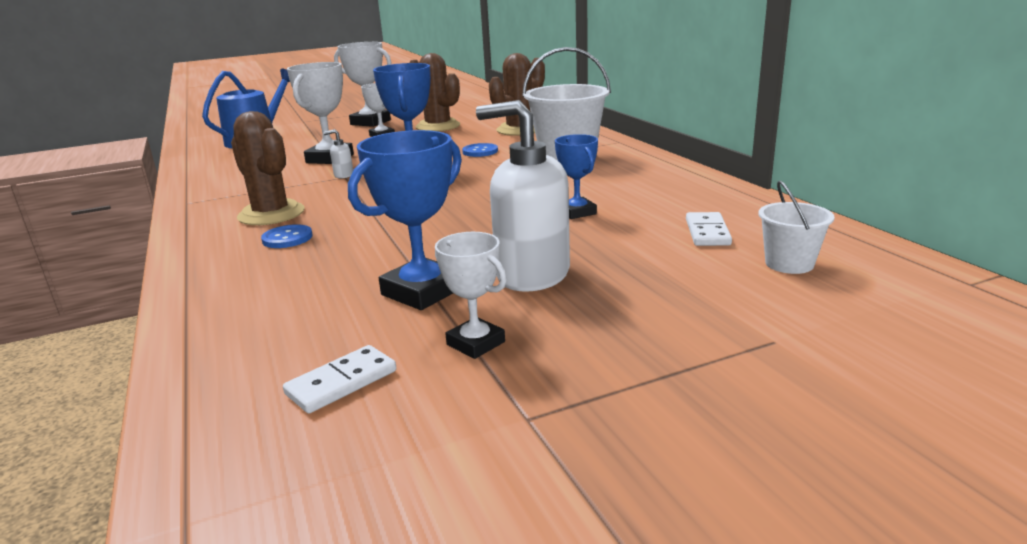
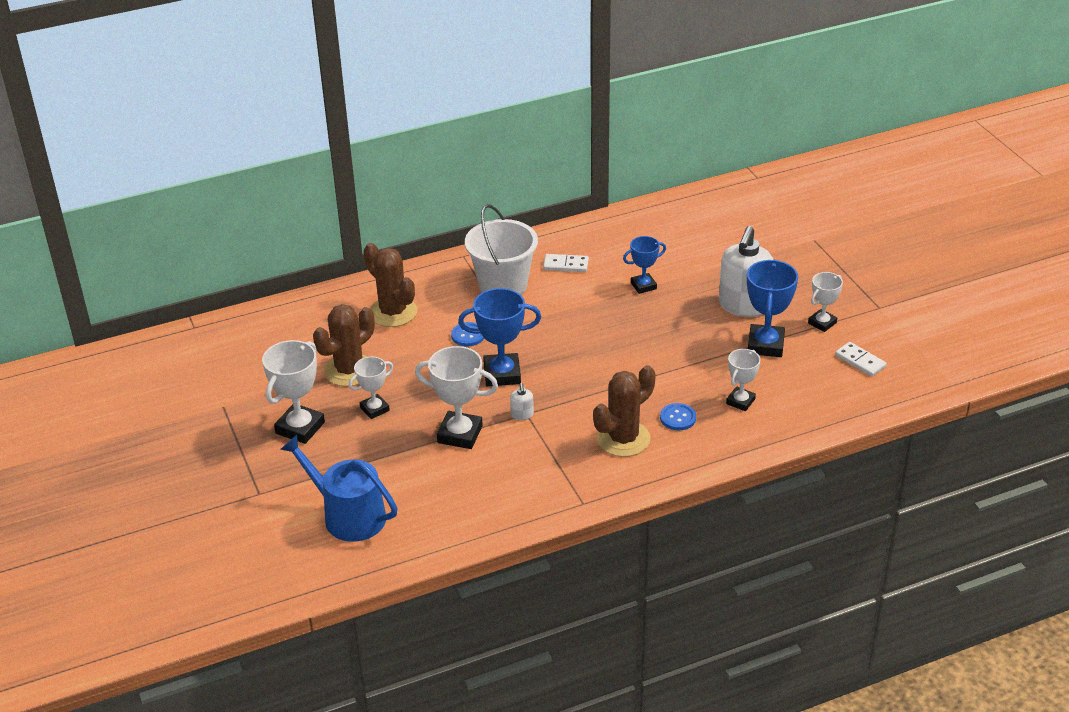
camera: 90 degrees left, 15 degrees up
(294, 274) = (740, 401): none -> white trophy
(422, 291) = (765, 345): blue trophy -> blue trophy turned 60 degrees clockwise
(707, 232) = (686, 239): white domino -> white domino (566, 265)
(789, 264) = (733, 220): white bucket -> none

